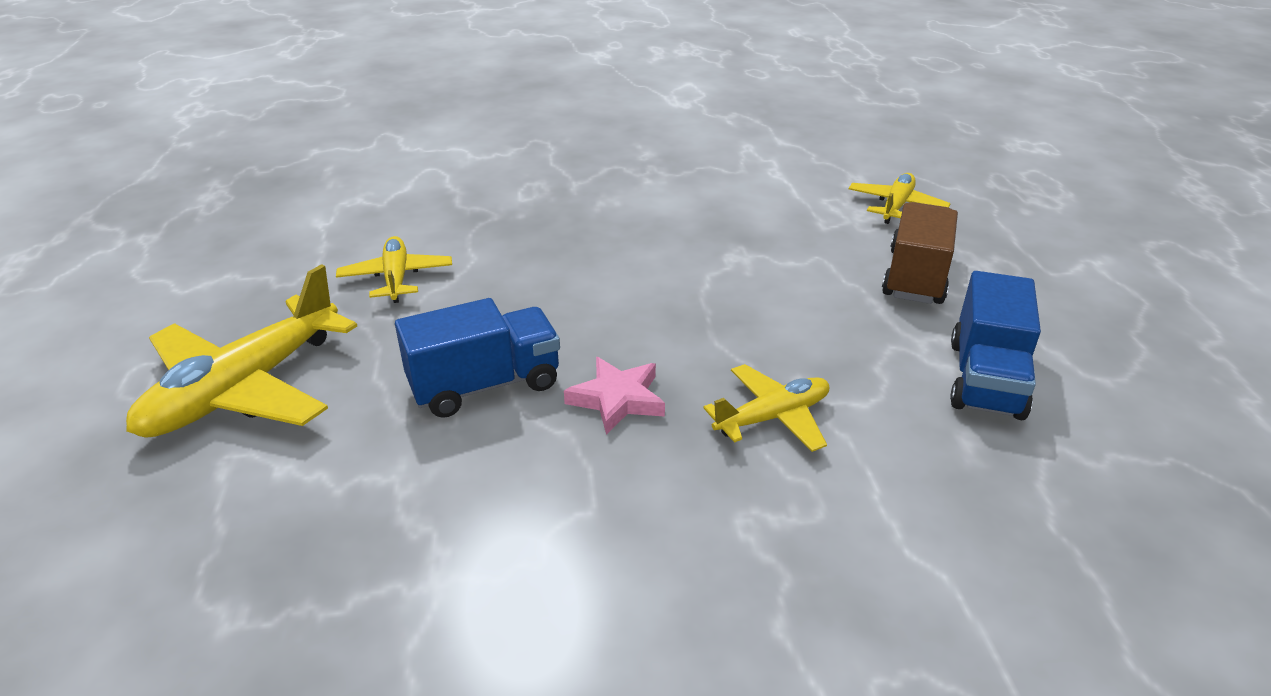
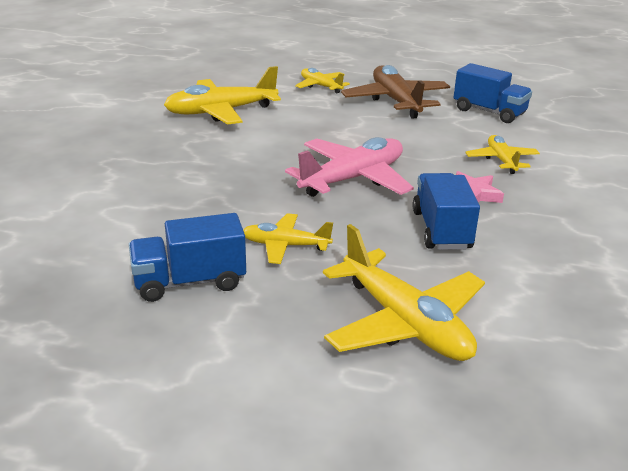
camera: 70 degrees left, 5 degrees down
(305, 243) = (189, 282): none -> blue truck
(597, 289) = (353, 179): none -> pink plane
(724, 164) = (221, 112): none -> yellow plane
(915, 277) = (396, 101): brown truck -> brown plane

